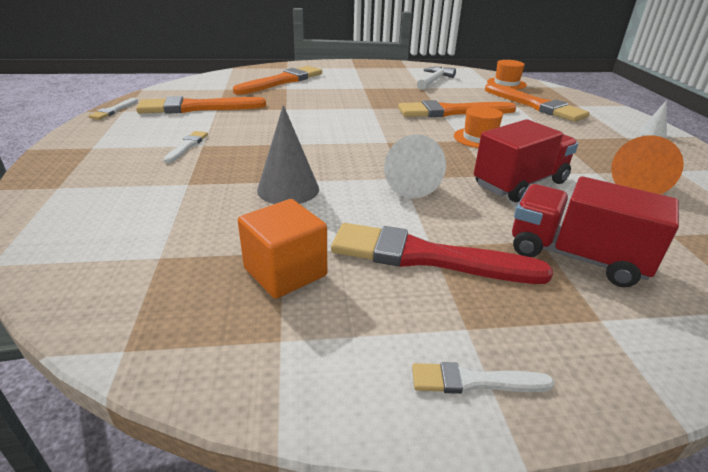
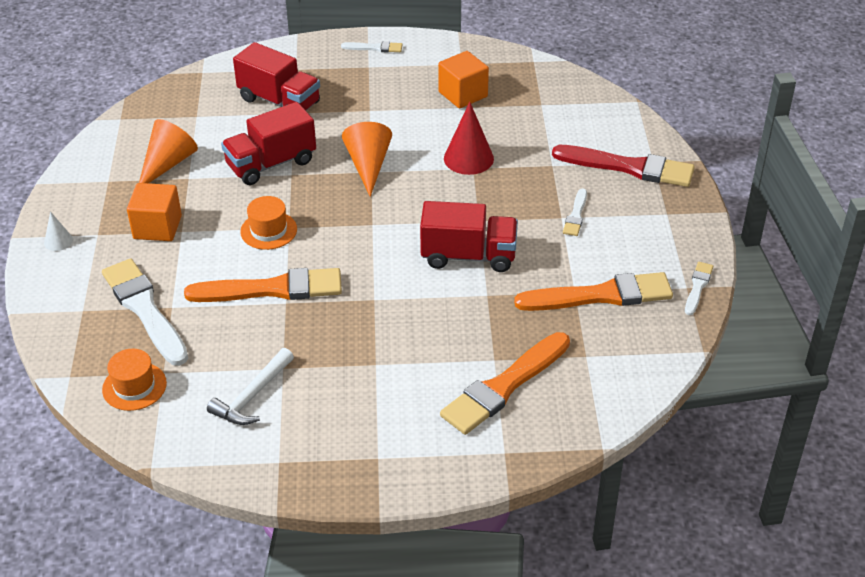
camera: 175 degrees left, 10 degrees up
(288, 189) = (468, 158): grey cone -> red cone
(298, 125) = (468, 256): none -> red truck
(407, 182) = (368, 165): white cone -> orange cone
(426, 257) = (375, 102): red brush -> red brush (629, 167)
(535, 105) = (144, 309): orange brush -> white brush
(580, 140) = (157, 227): none -> orange cube

